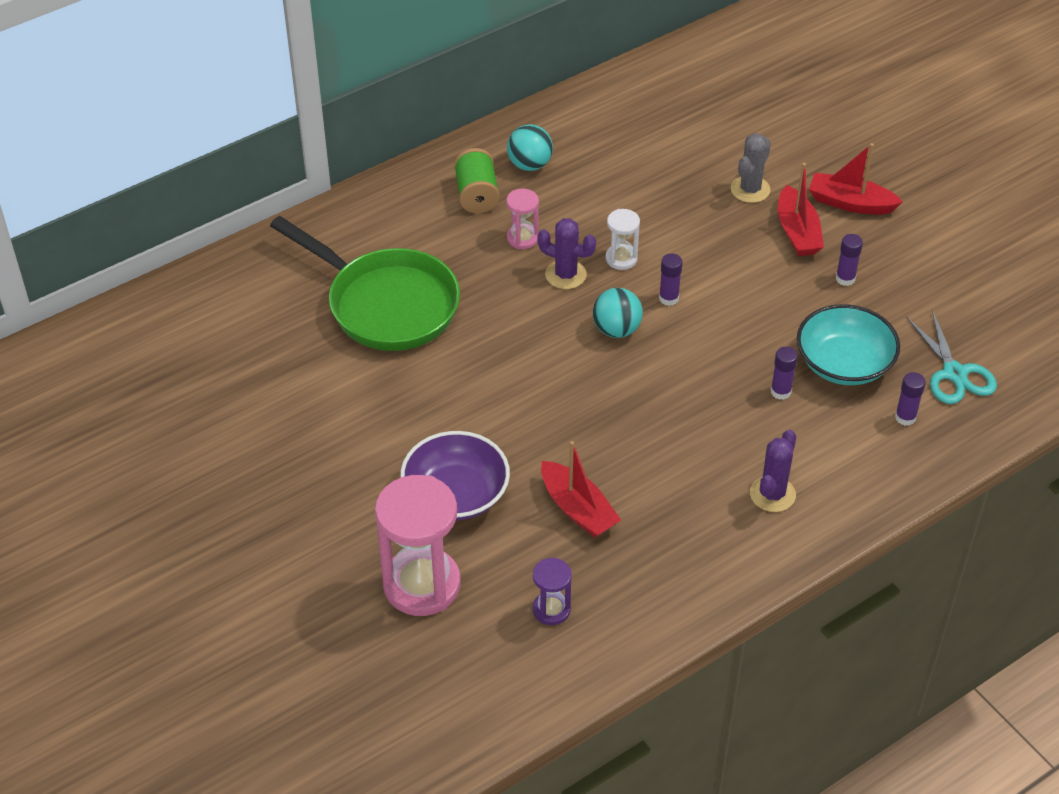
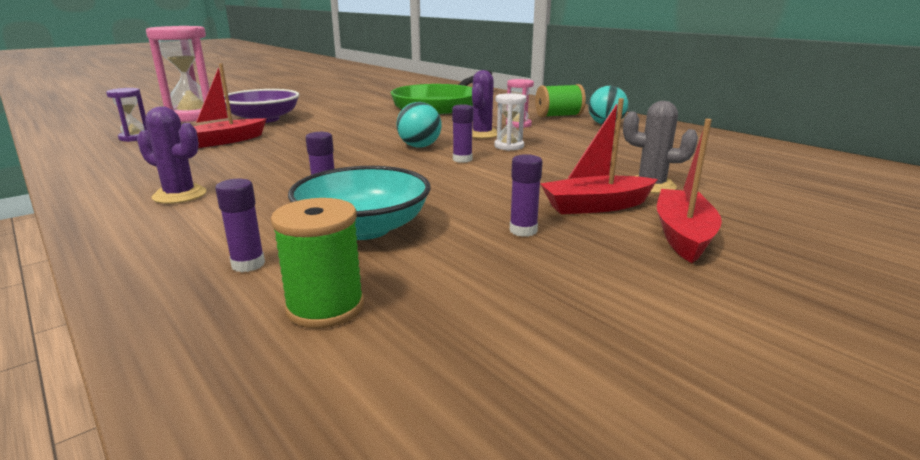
camera: 85 degrees right, 25 degrees down
(954, 373) = (325, 307): turquoise scissors -> green spool

